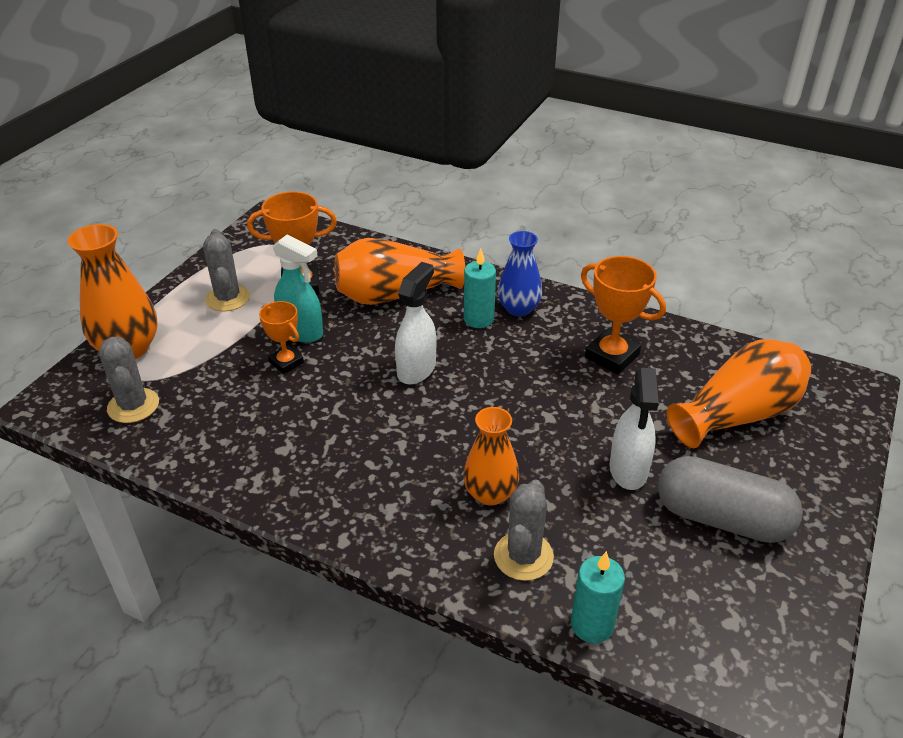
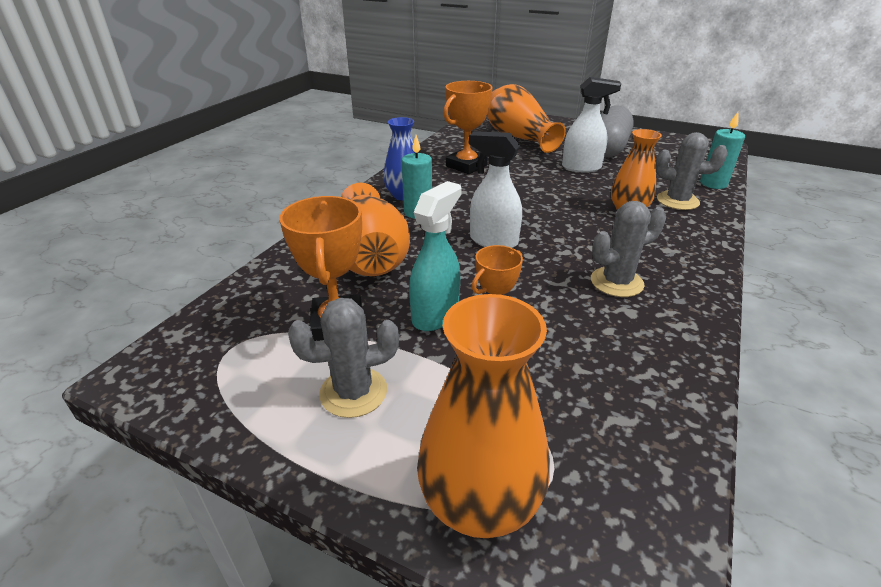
camera: 90 degrees left, 5 degrees down
(133, 406) = (611, 461): grey cactus -> grey cactus (616, 282)

